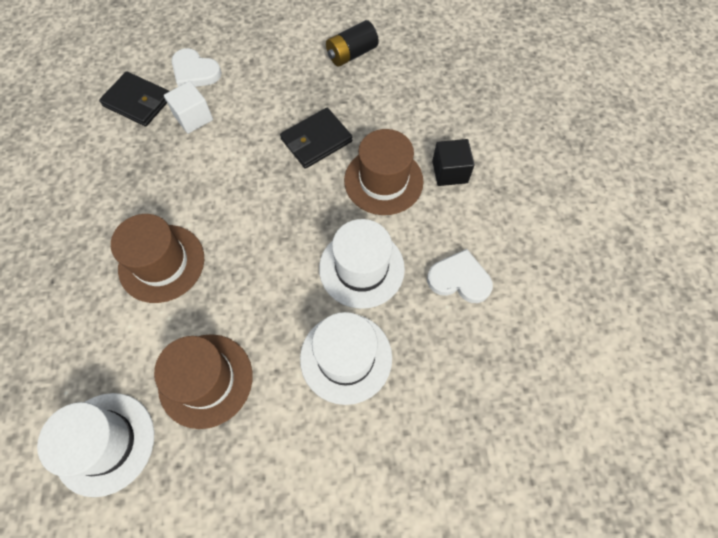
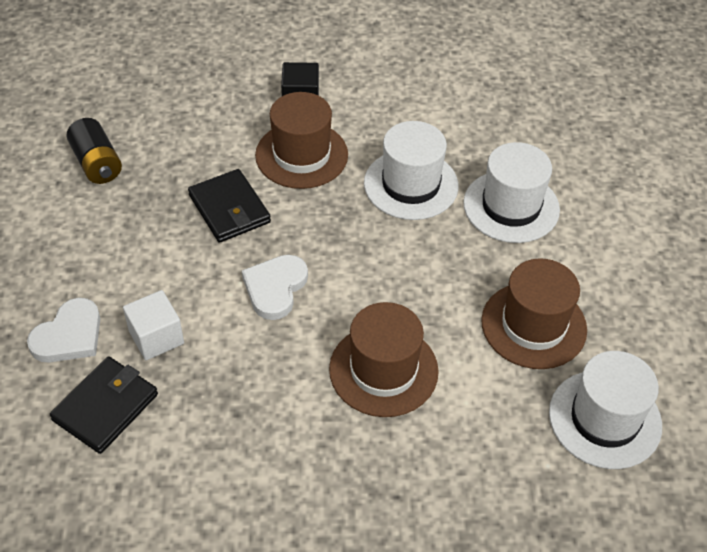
camera: 85 degrees left, 15 degrees down
(459, 279) = (431, 112): white heart -> white heart (275, 288)

